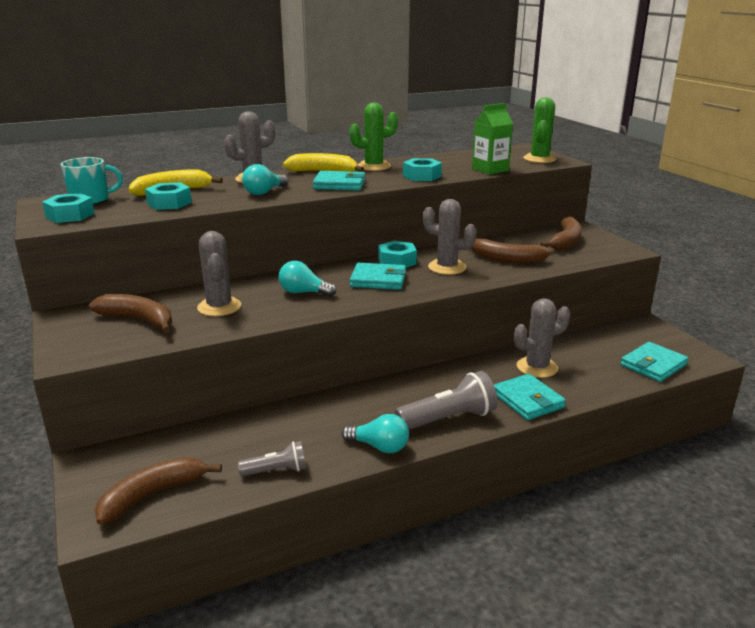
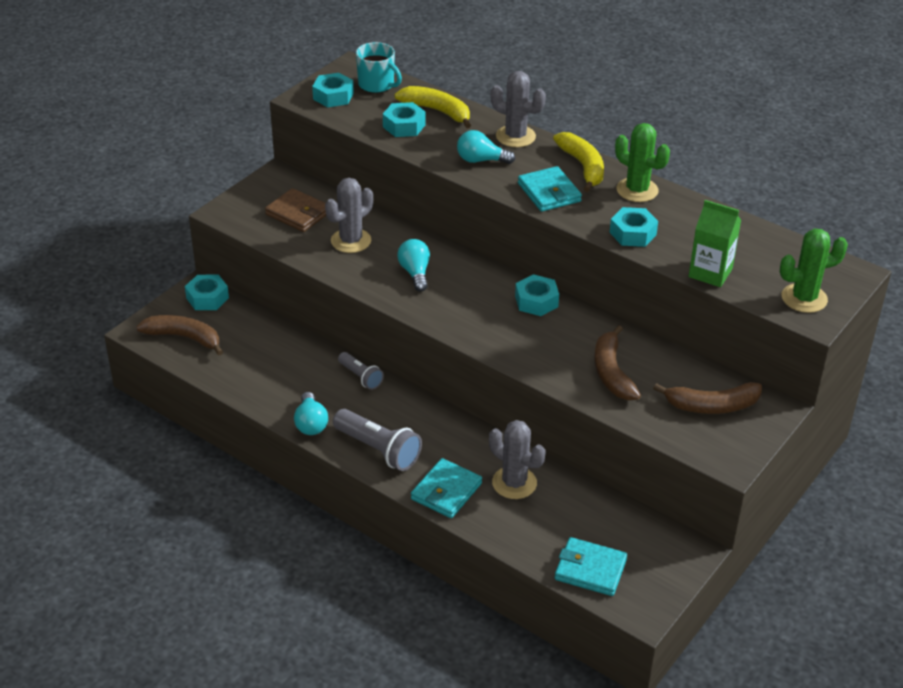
camera: 60 degrees right, 15 degrees up
(110, 458) = (207, 298): none -> turquoise nut
(139, 320) = (298, 213): brown banana -> brown wallet
(276, 471) = (246, 382): grey flashlight -> grey flashlight (360, 377)
(378, 280) = (480, 305): turquoise wallet -> none
(447, 267) = (550, 339): grey cactus -> none

